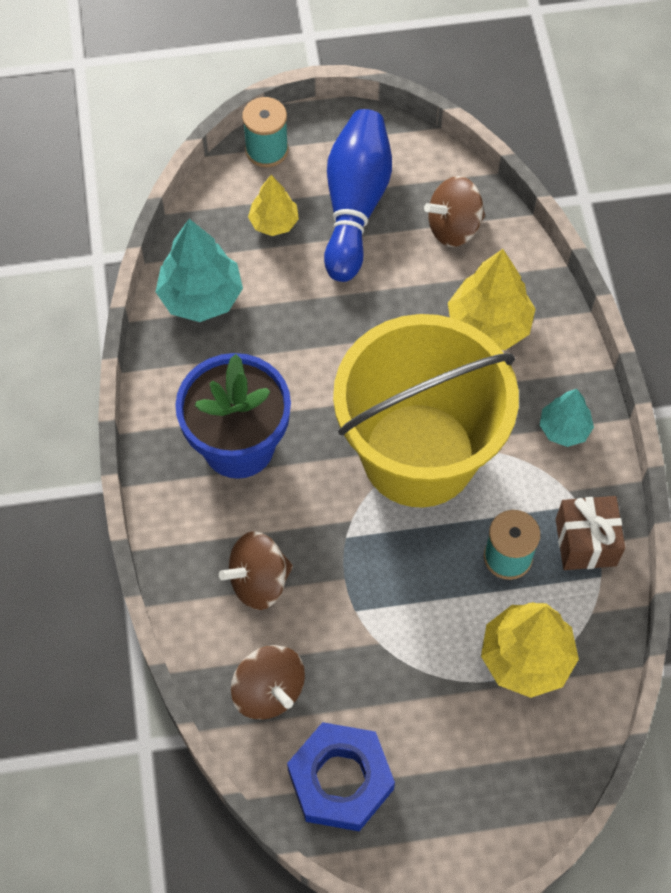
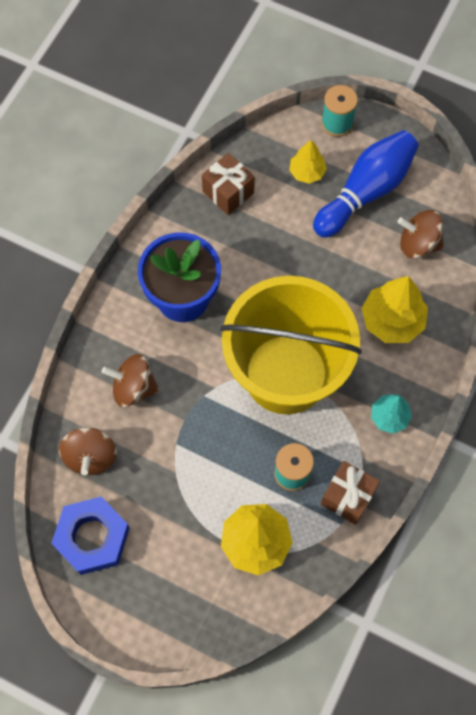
camera: 35 degrees right, 5 degrees up
(201, 297) = (228, 192): turquoise tree -> brown gift

